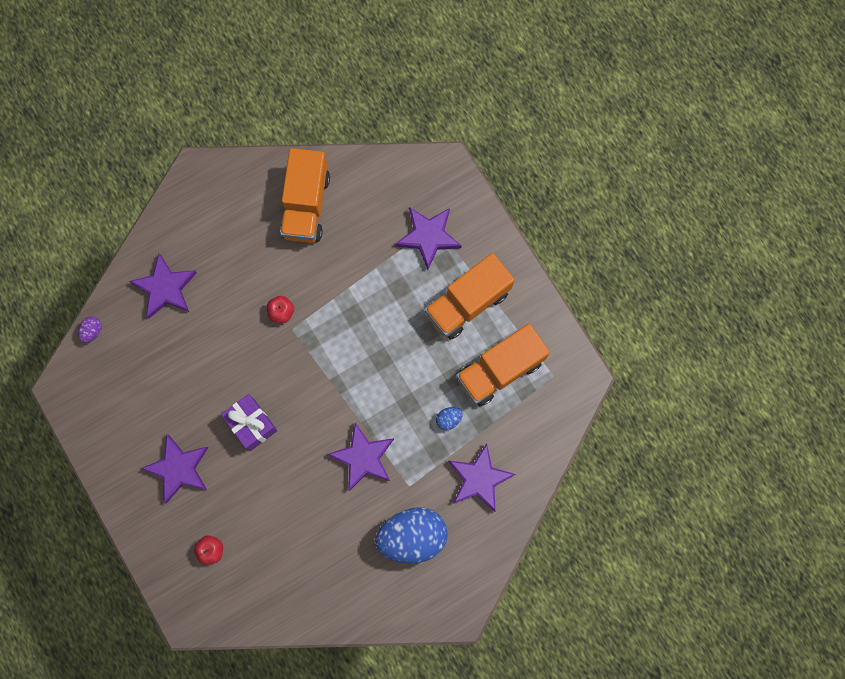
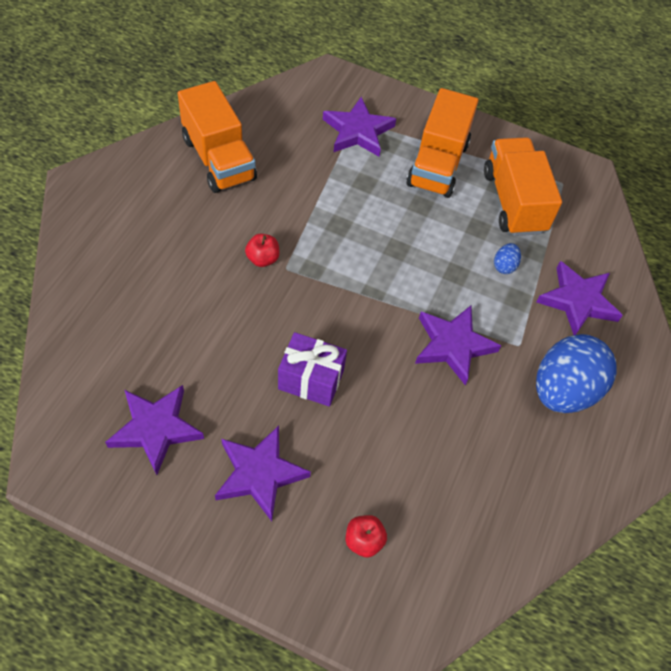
camera: 40 degrees left, 20 degrees down
(92, 331) = (52, 386): purple egg -> none
(165, 288) = (115, 300): purple star -> purple star (156, 429)
(500, 370) = (513, 202): orange truck -> orange truck turned 150 degrees clockwise

